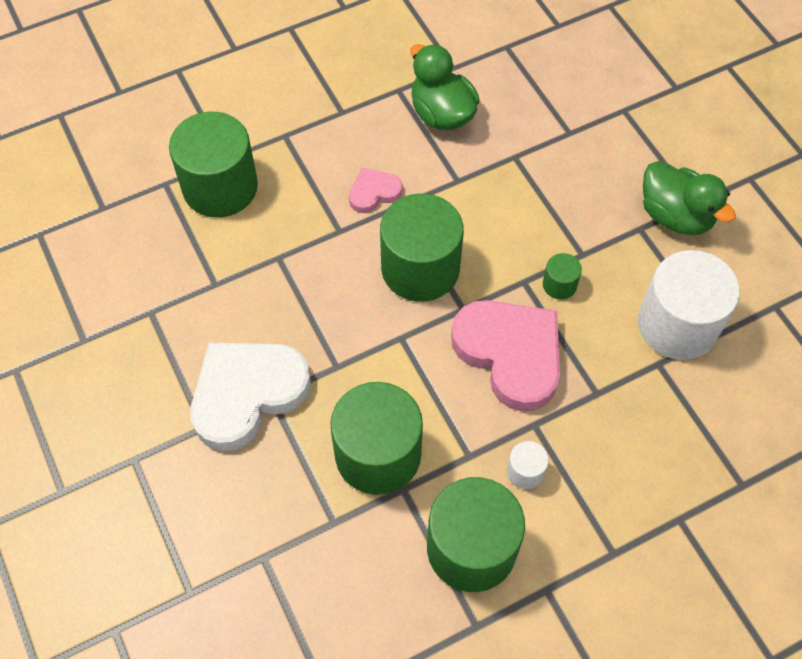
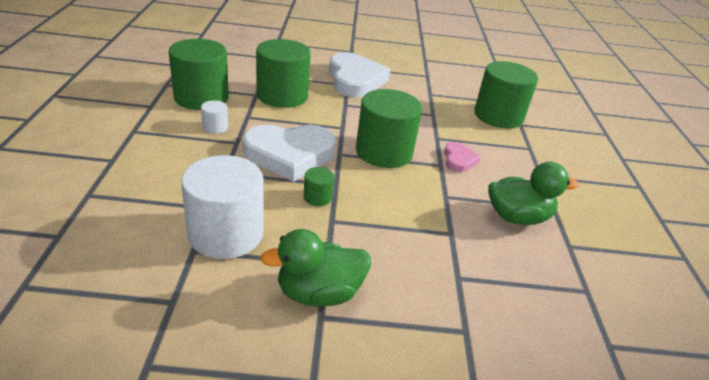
camera: 115 degrees right, 25 degrees down
(510, 354) = (289, 155): pink heart -> white heart

